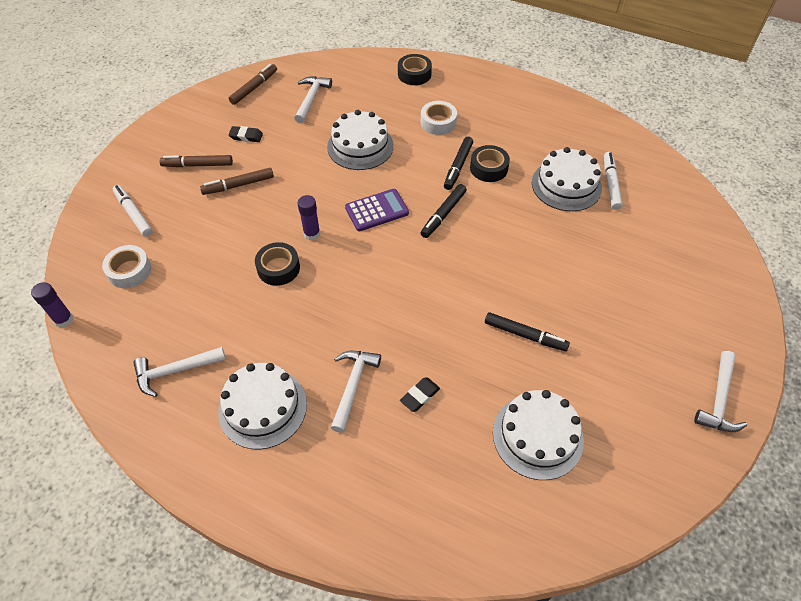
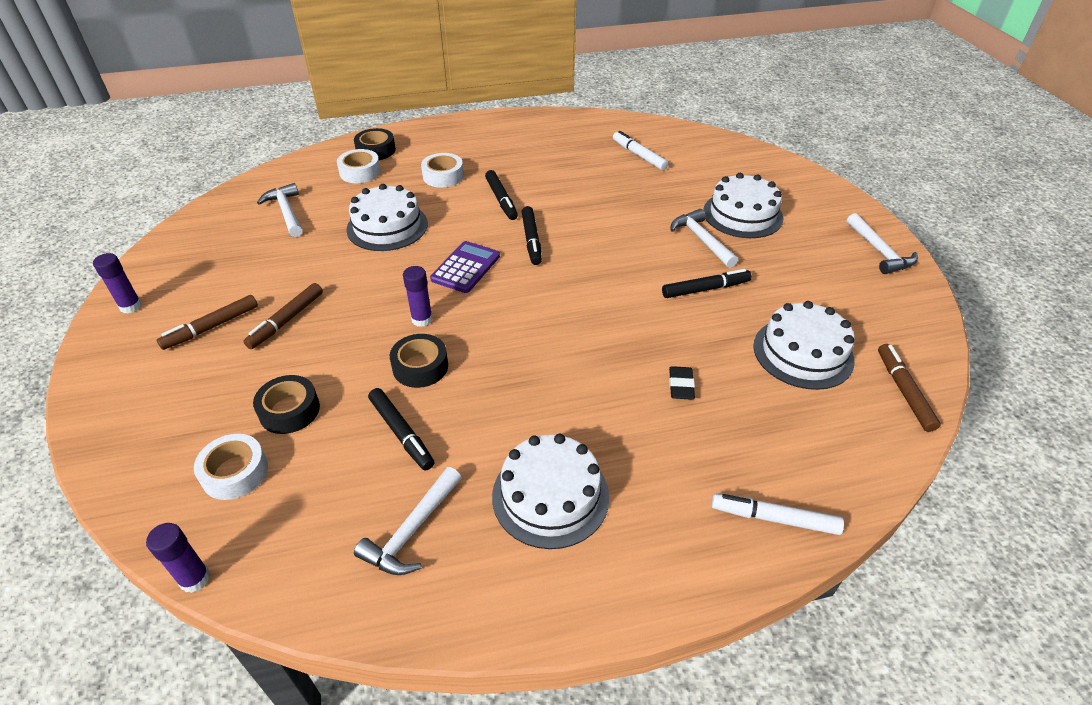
camera: 40 degrees left, 10 degrees down
(133, 214) = (174, 415): white marker -> white marker (774, 519)
(172, 124) = (131, 306): none -> purple glue stick
(227, 306) = (401, 433): none -> black marker
(246, 136) = (245, 275): black eraser -> none
(254, 88) = (205, 230): brown marker -> brown marker (903, 391)
(353, 385) = (614, 417): white hammer -> white hammer (701, 240)
(386, 89) = (360, 172): none -> white tape
(488, 168) = (529, 189): black tape -> black tape (289, 410)
(566, 185) = (607, 171): white cake -> white cake (742, 214)

